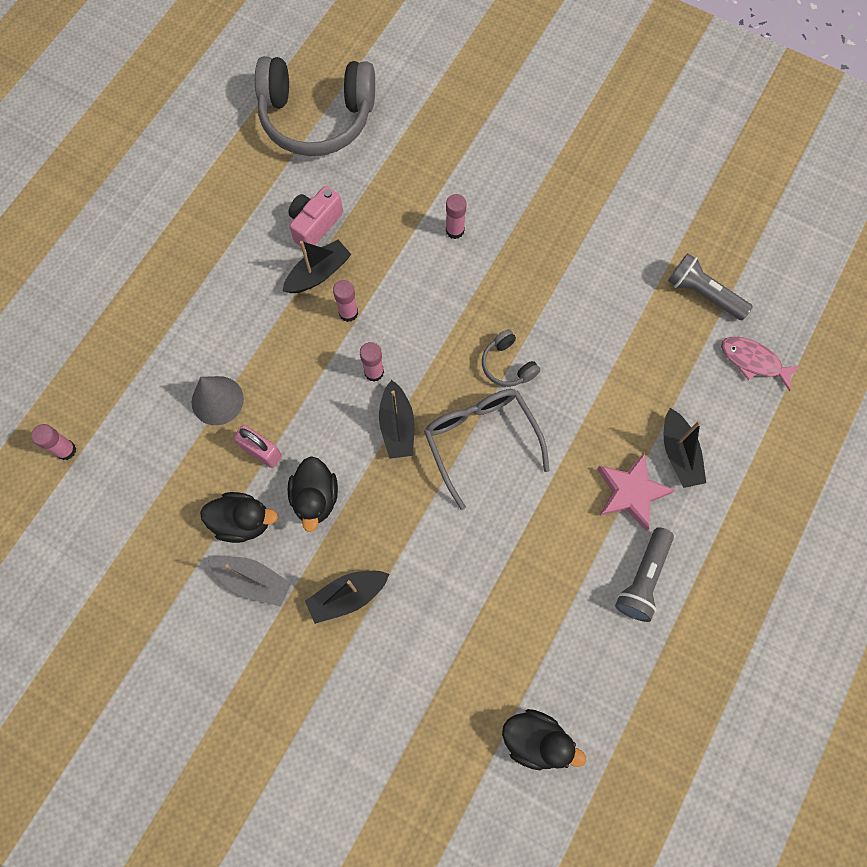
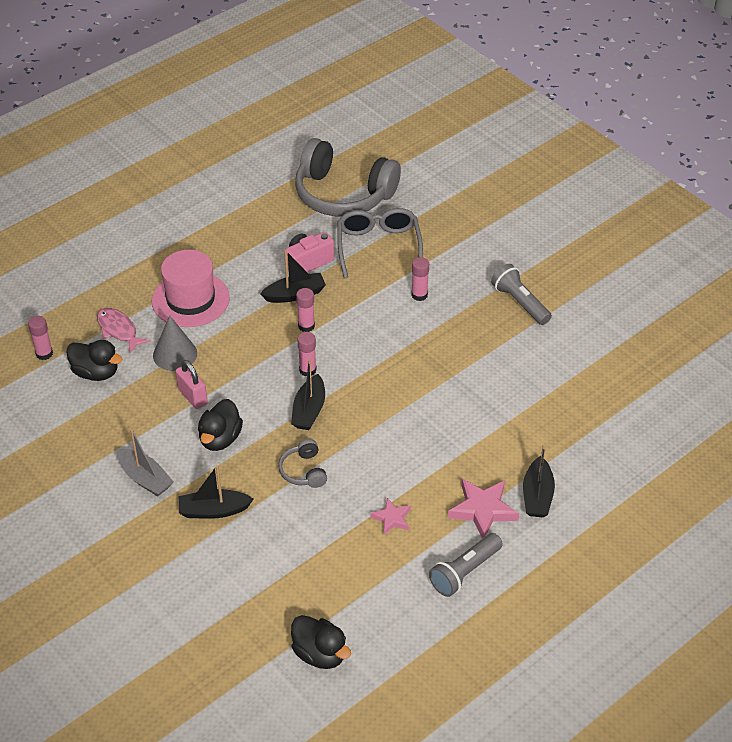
camera: 20 degrees right, 25 degrees down
(204, 318) = (190, 299): none -> pink hat
(243, 521) = (156, 437): black duck -> black duck (96, 373)
(480, 440) = (373, 439): grey glasses -> grey glasses (378, 247)
(507, 365) = (420, 395): grey headphones -> grey headphones (303, 471)
(541, 537) = (392, 518): none -> pink star
(703, 294) = (611, 392): grey flashlight -> grey flashlight (519, 303)
(753, 361) = (634, 450): pink fish -> pink fish (119, 330)

